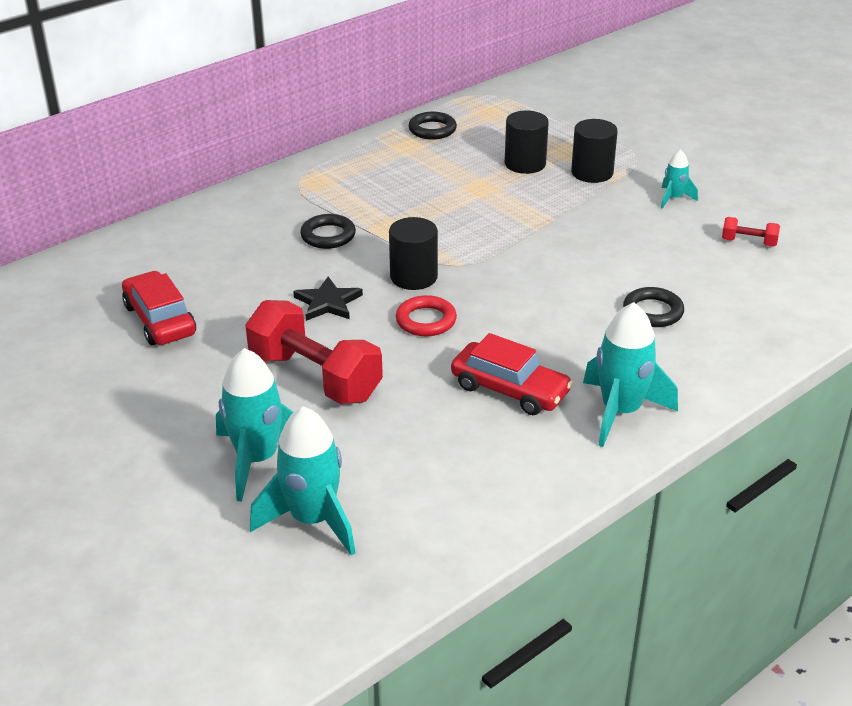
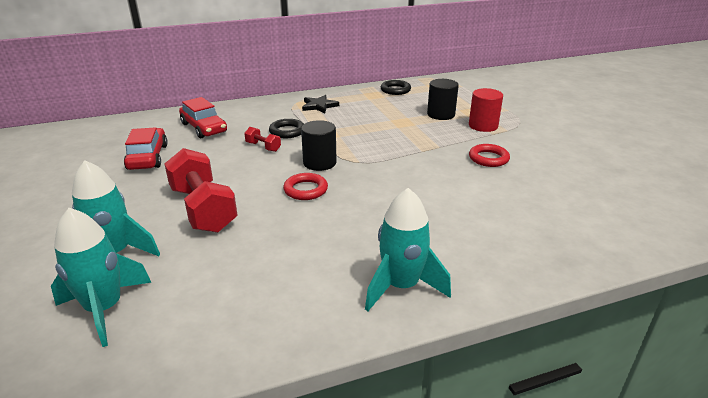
camera: 20 degrees right, 5 degrees down
(328, 302) = (253, 167): black star -> black star (319, 106)
(510, 389) = (327, 248): red car -> red car (204, 128)
(592, 173) = (483, 126): black cylinder -> red cylinder
(626, 224) = (488, 158): none -> red ring
(652, 312) = (474, 217): black ring -> none
(673, 198) = (533, 149): turquoise rocket -> none
(748, 242) = (578, 186): red dumbbell -> red dumbbell (263, 147)

